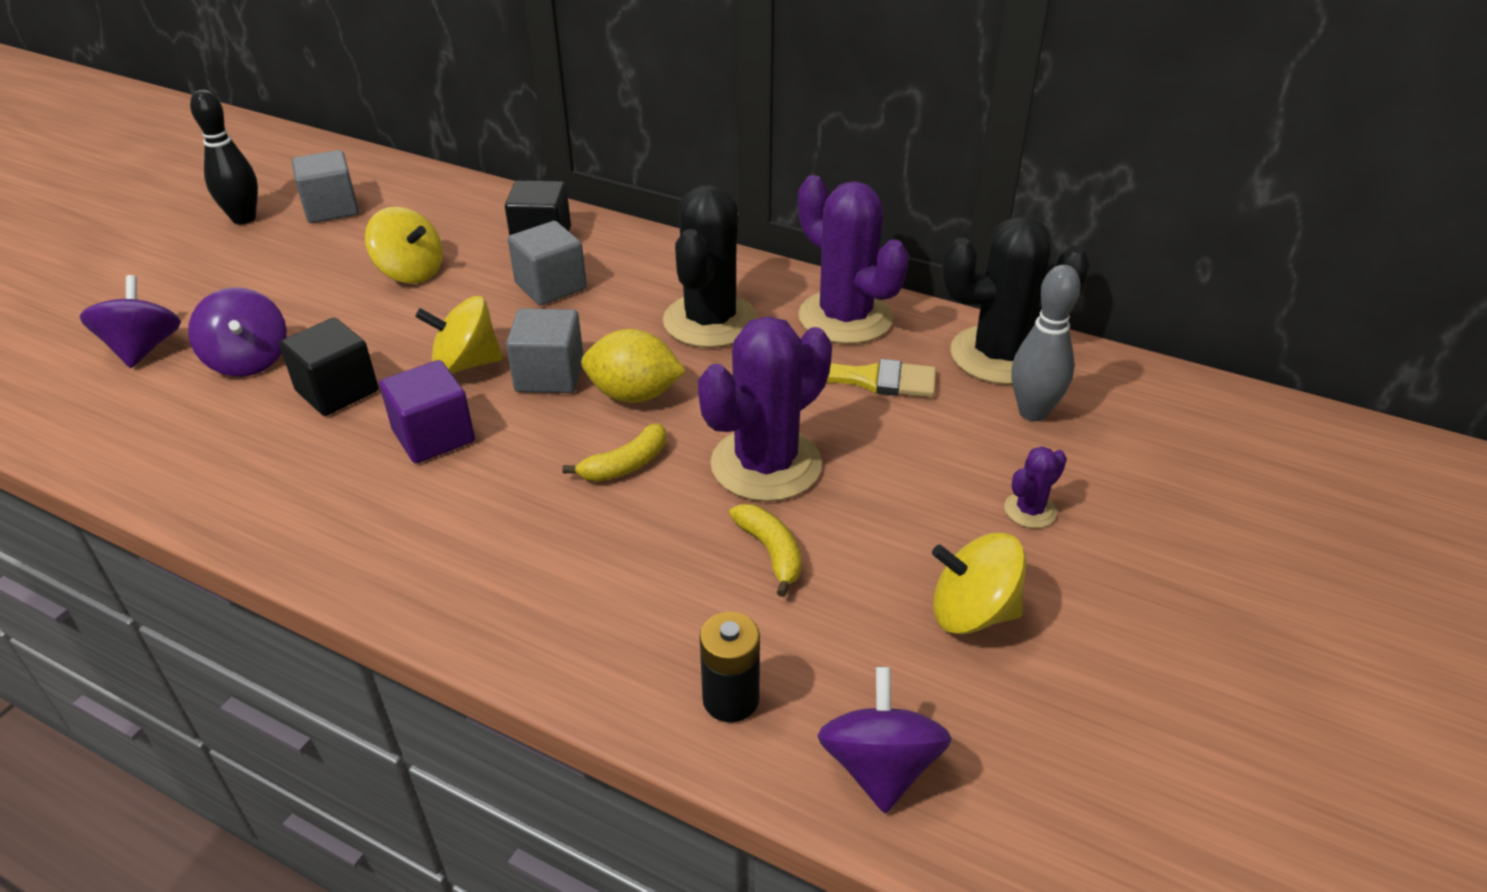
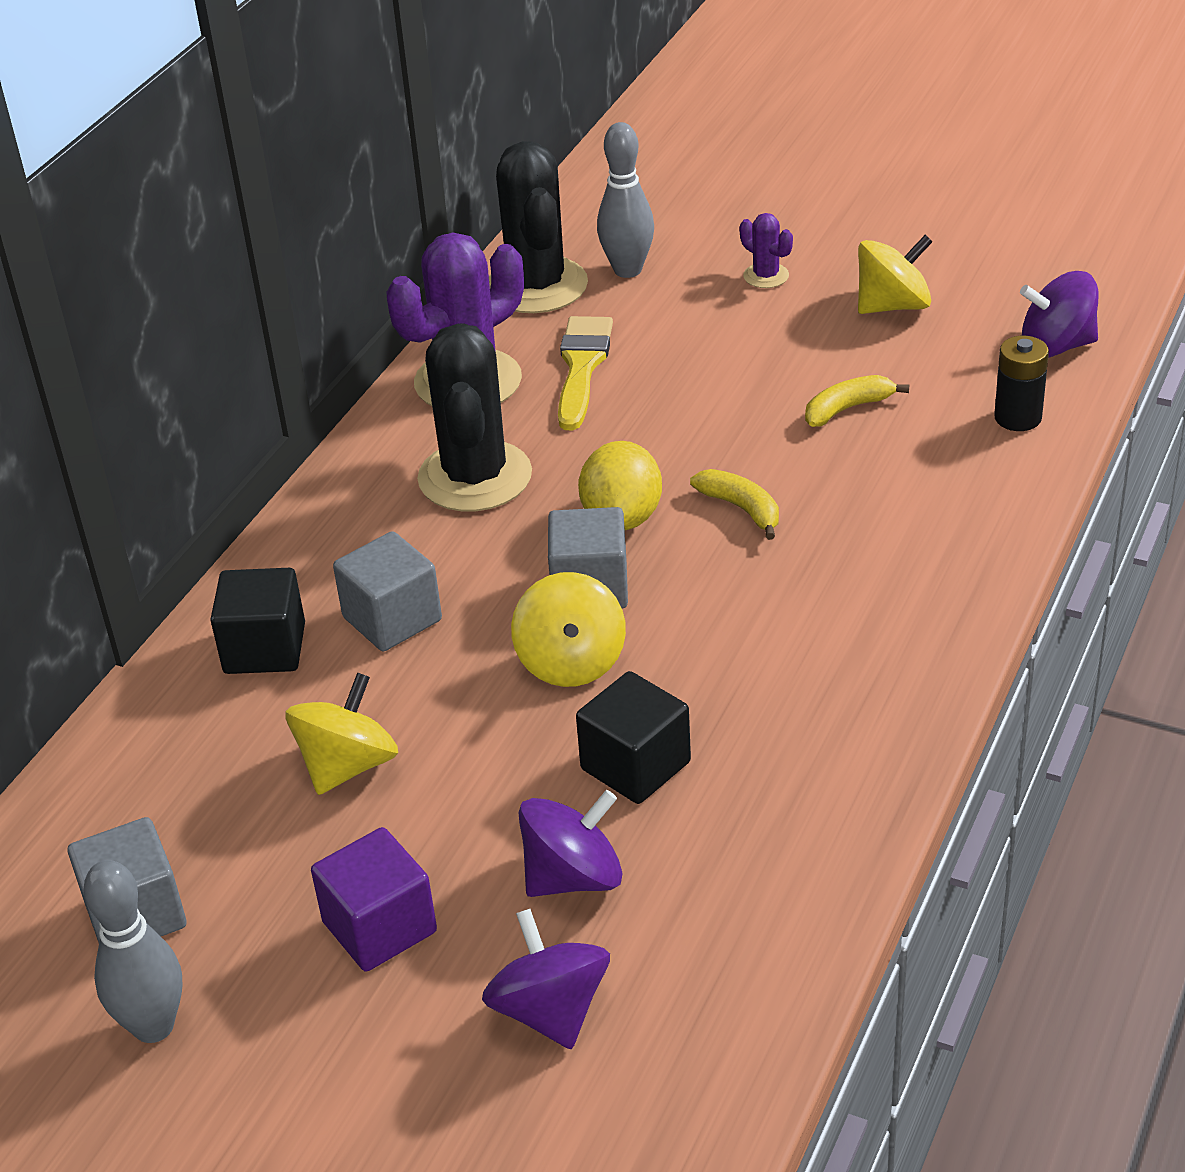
camera: 90 degrees left, 0 degrees up
(143, 349) = (550, 1010): purple spinning top -> purple spinning top turned 75 degrees clockwise
(244, 218) = (153, 1026): black bowling pin -> grey bowling pin
(434, 436) = (713, 659): purple cube -> purple cube (379, 927)
(710, 321) = (475, 477): black cactus -> black cactus turned 75 degrees clockwise
(766, 464) = (727, 419): purple cactus -> none
(972, 612) = (893, 306): yellow spinning top -> yellow spinning top turned 120 degrees counterclockwise

